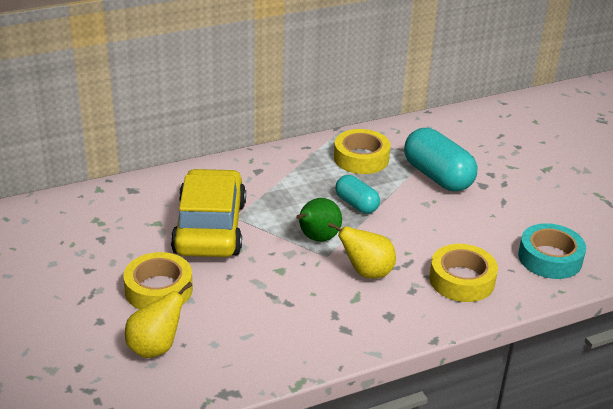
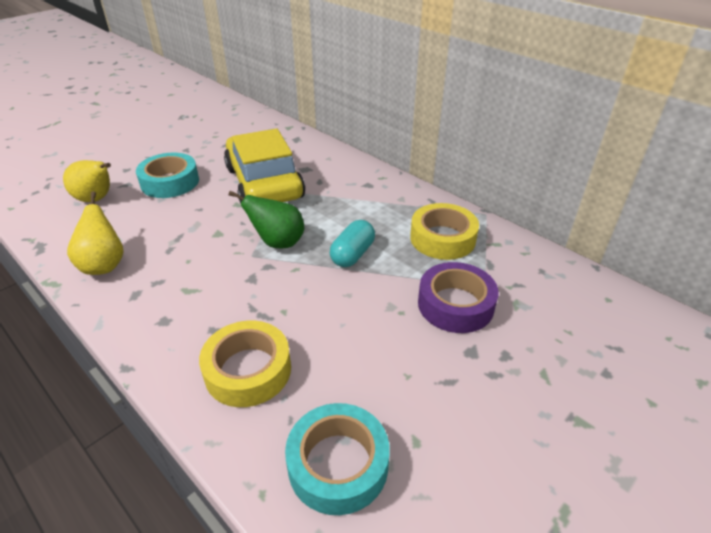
camera: 70 degrees right, 5 degrees up
(159, 289) = (170, 182): yellow tape -> turquoise tape
(210, 228) = (264, 183): yellow car -> yellow car turned 90 degrees counterclockwise
(366, 272) = (234, 288): yellow pear -> yellow pear (104, 265)
(437, 177) = (455, 304): turquoise capsule -> purple tape

